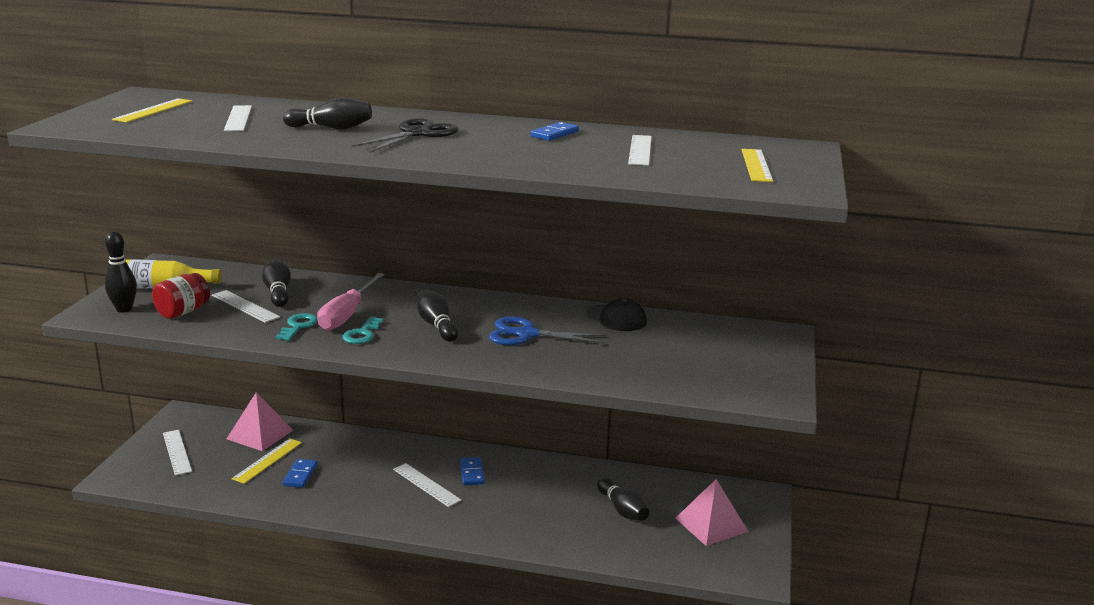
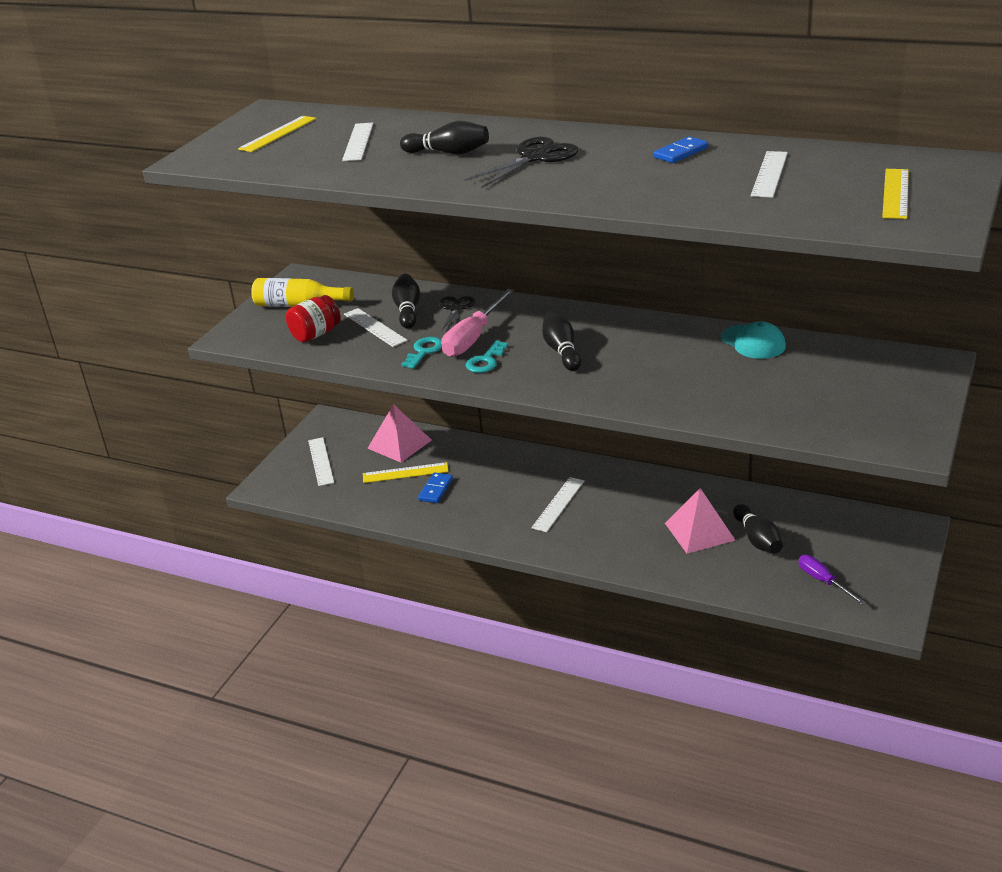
camera: 15 degrees right, 10 degrees up
(124, 309) = (262, 331): black bowling pin -> none
(267, 460) = (405, 473): yellow ruler -> yellow ruler turned 45 degrees clockwise
(326, 291) = (455, 308): none -> black scissors
(426, 485) = (558, 504): white ruler -> white ruler turned 60 degrees clockwise
(472, 473) = (605, 493): blue domino -> none
(527, 335) = (653, 363): blue scissors -> none
(616, 318) = (753, 342): black cap -> turquoise cap
(689, 544) = (823, 581): none -> purple screwdriver
(711, 524) = (850, 559): pink pyramid -> pink pyramid (699, 531)

